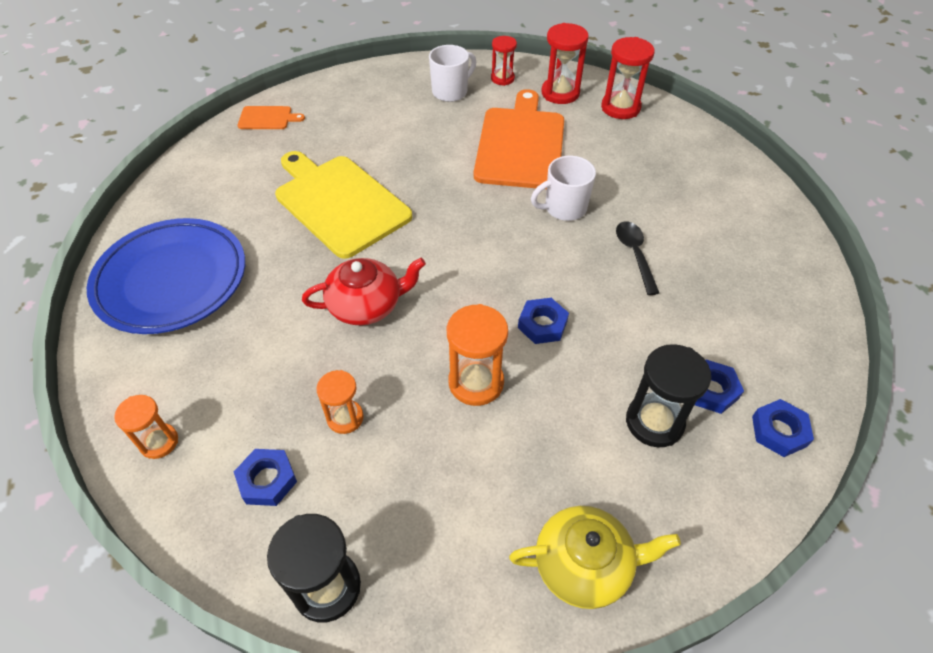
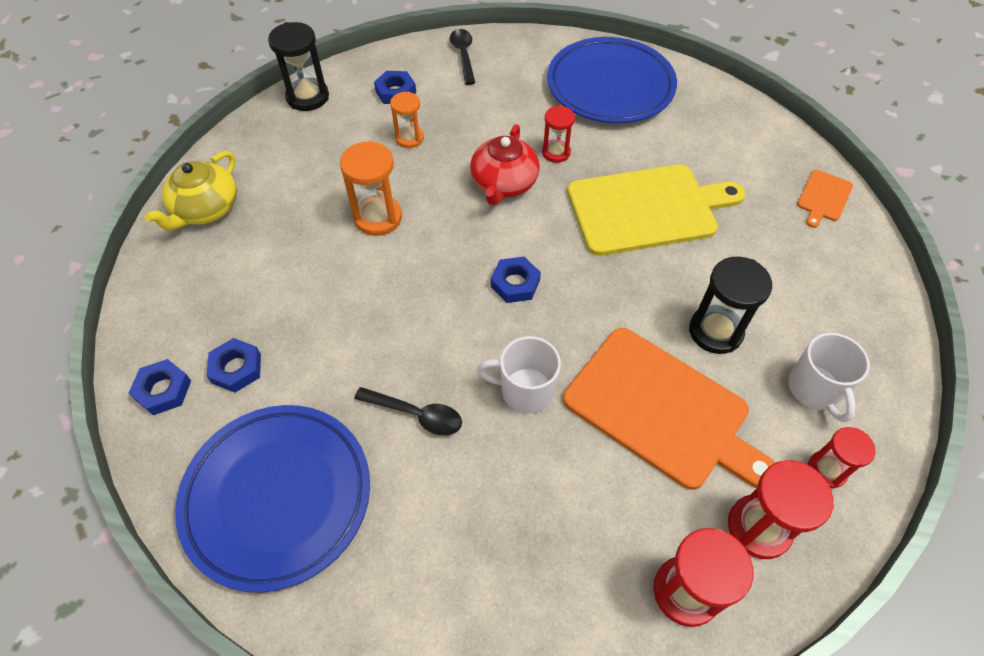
camera: 120 degrees right, 5 degrees up
(159, 442) = (463, 55): orange hourglass -> black spoon
(300, 284) = (556, 152): none -> red hourglass
(542, 324) = (395, 287): blue nut -> blue nut (515, 283)
(564, 208) = (525, 390): white mug -> white mug turned 90 degrees counterclockwise
(654, 422) = (249, 308): black hourglass -> black hourglass (715, 331)
(762, 296) = (278, 497): none -> blue plate

